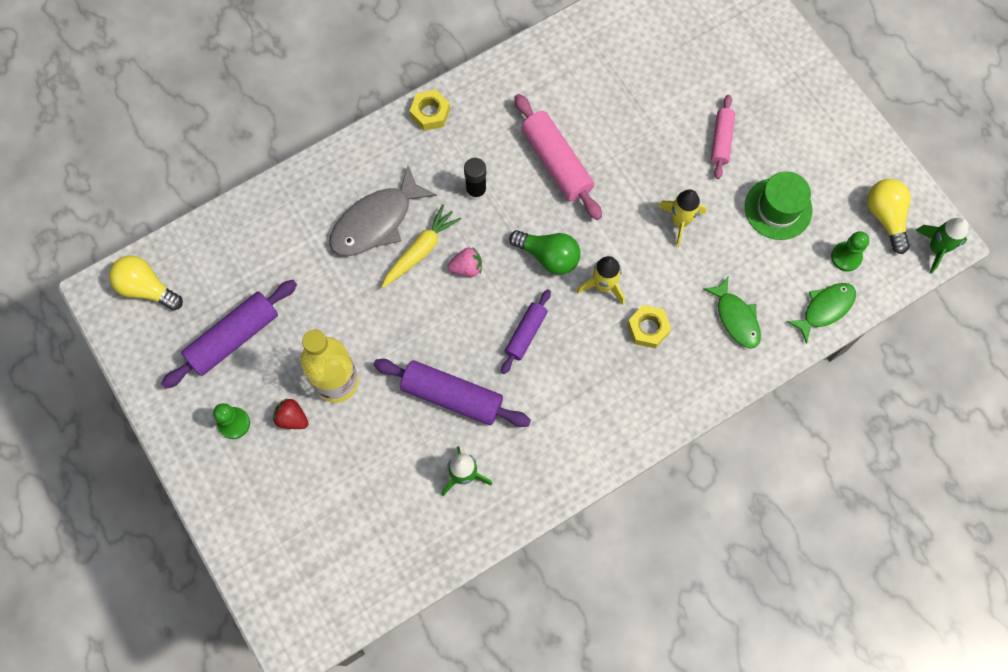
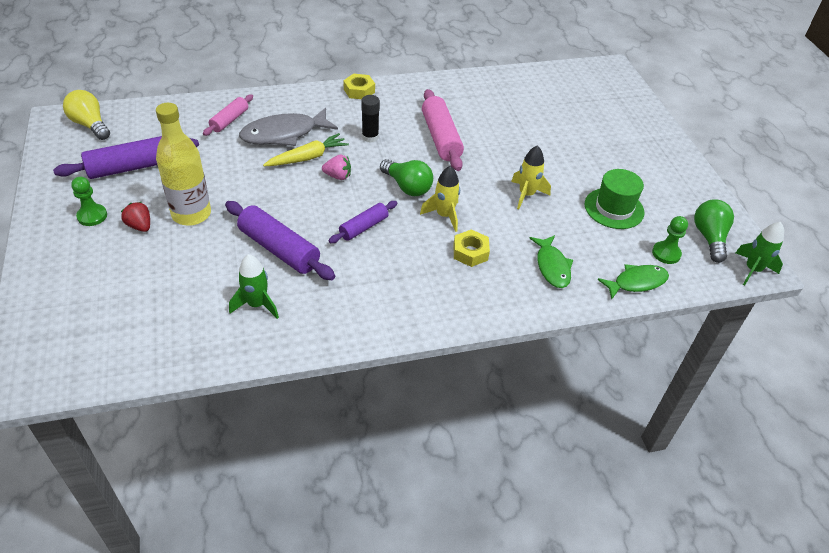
camera: 15 degrees right, 25 degrees down
(721, 140) = (579, 158): pink rolling pin -> pink rolling pin (229, 120)
(885, 217) = (709, 238): yellow light bulb -> green light bulb

